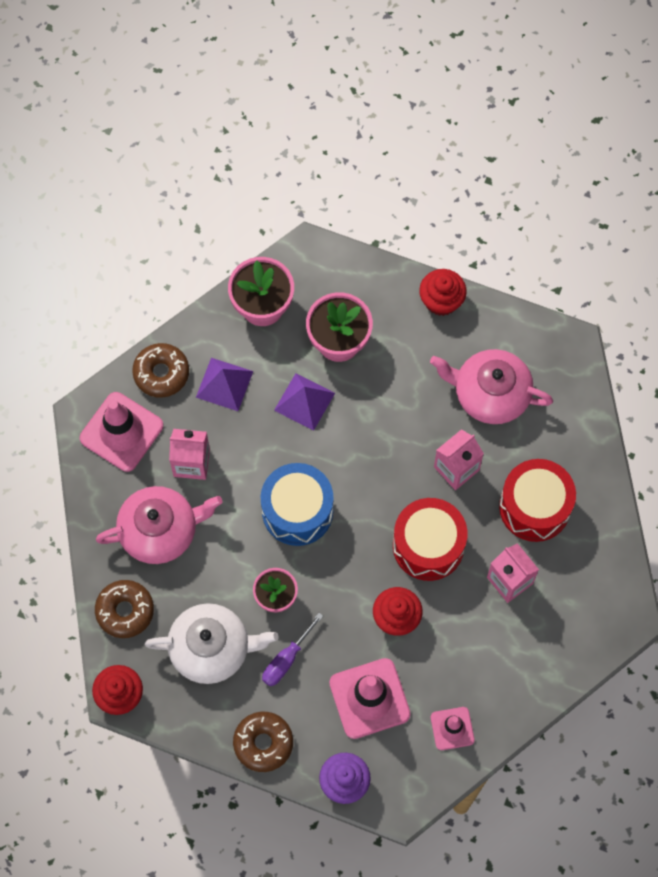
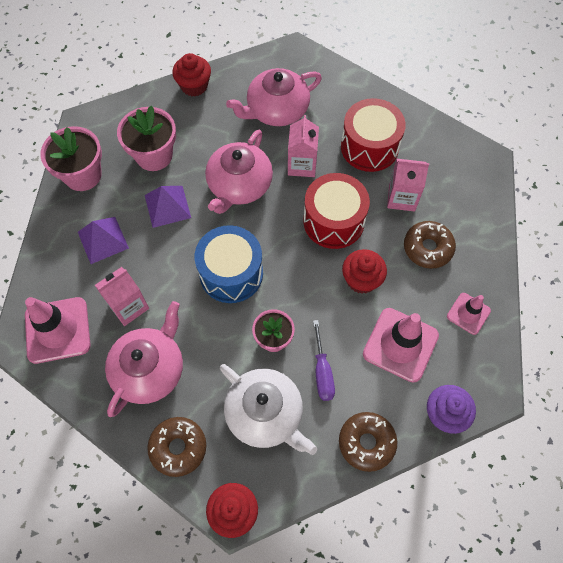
camera: 45 degrees left, 5 degrees down
(161, 373) = (51, 269): brown donut -> brown donut (427, 248)
(211, 648) = (265, 414): white teapot -> white teapot turned 90 degrees clockwise
(383, 437) = (239, 185): none -> pink teapot

